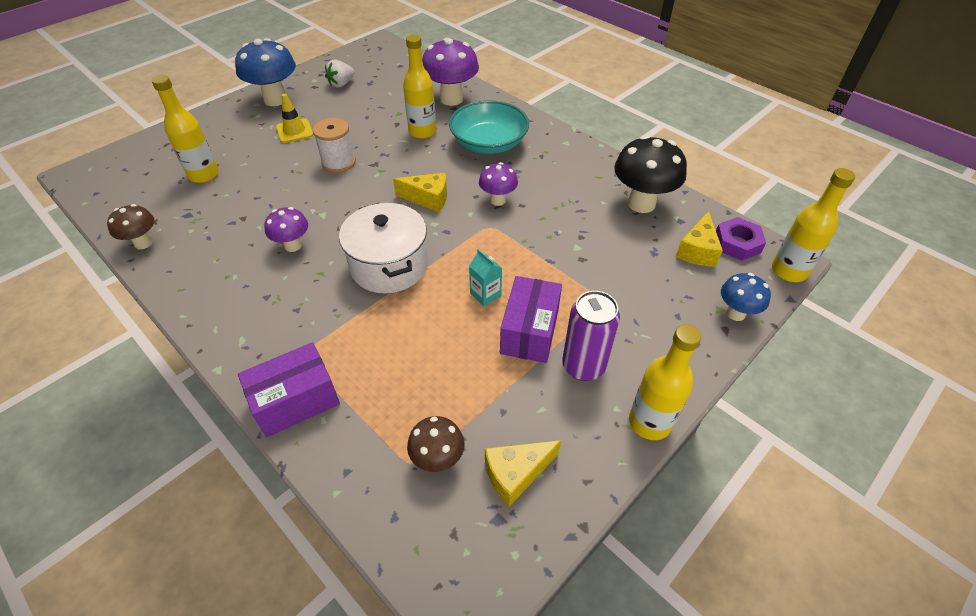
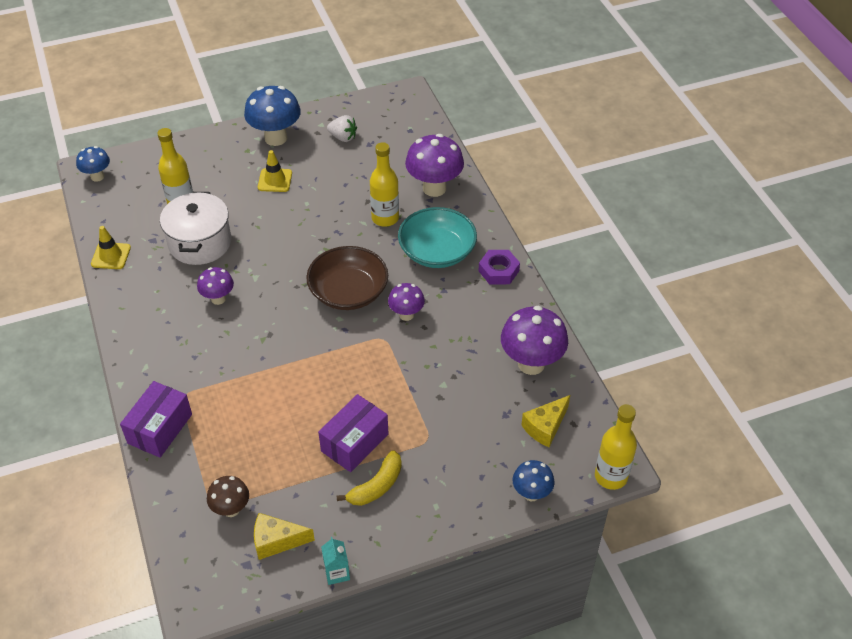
camera: 25 degrees right, 0 degrees up
(93, 177) = (97, 176): none -> blue mushroom
(143, 243) = (111, 256): brown mushroom -> yellow traffic cone
(296, 401) = (160, 429): purple box -> purple box turned 60 degrees counterclockwise
(338, 162) = (295, 228): white spool -> none
(341, 84) = (343, 137): white strawberry -> white strawberry turned 135 degrees counterclockwise
(389, 265) = (281, 344): white pot -> white pot (200, 243)
(428, 198) = (348, 292): yellow cheese -> brown bowl
(485, 294) = (341, 398): turquoise carton -> turquoise carton (337, 572)
(583, 366) = (376, 486): purple can -> yellow banana
(641, 203) = (531, 364): black mushroom -> purple mushroom
(649, 422) = (395, 547): yellow bottle -> none
(737, 243) = (587, 434): purple nut -> purple nut (498, 271)

